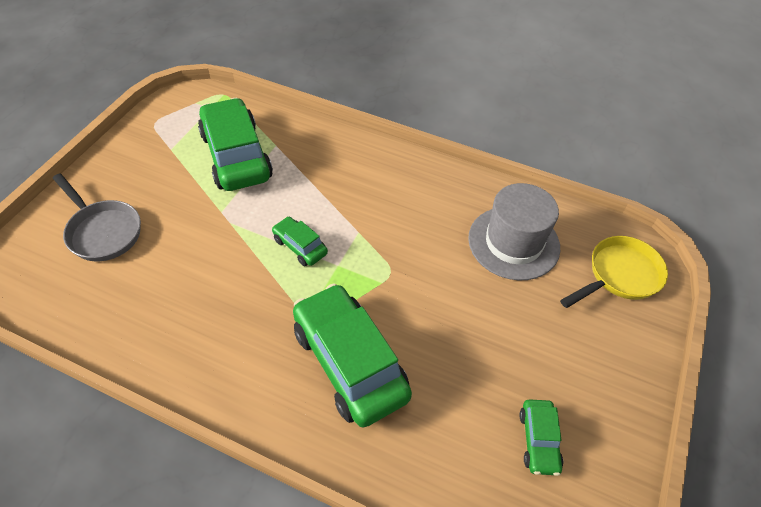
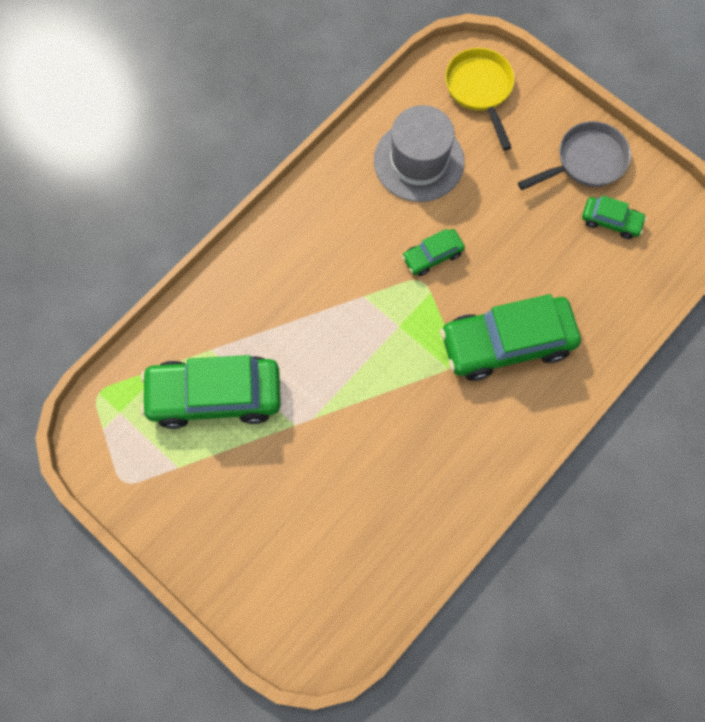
camera: 70 degrees left, 20 degrees up
(102, 231) = (285, 552): grey pan -> grey pan (586, 161)
(300, 246) = (365, 355): green car -> green car (432, 256)

